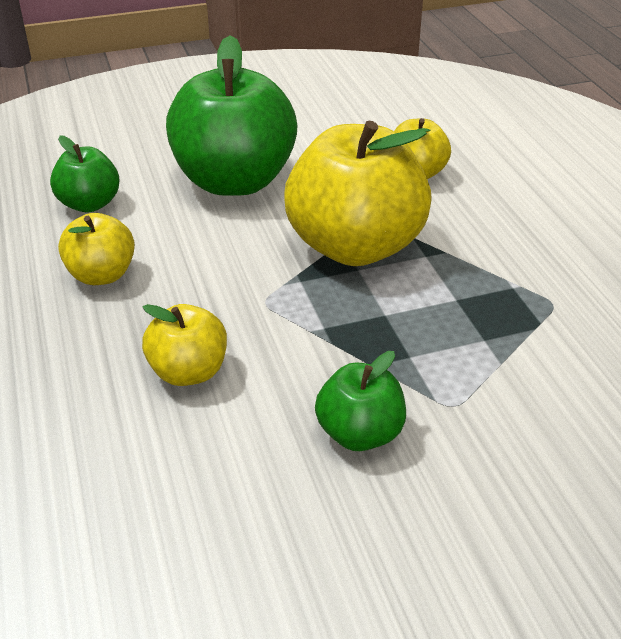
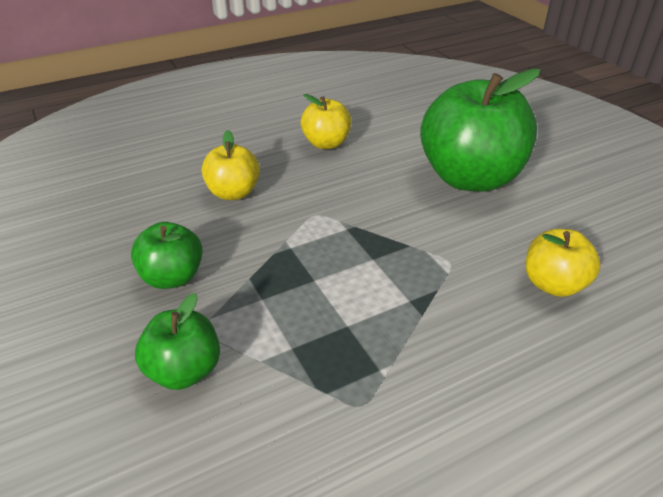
camera: 80 degrees right, 0 degrees up
(89, 204) = (404, 124): green apple -> green apple (184, 370)
(355, 246) = (405, 253): yellow apple -> none

